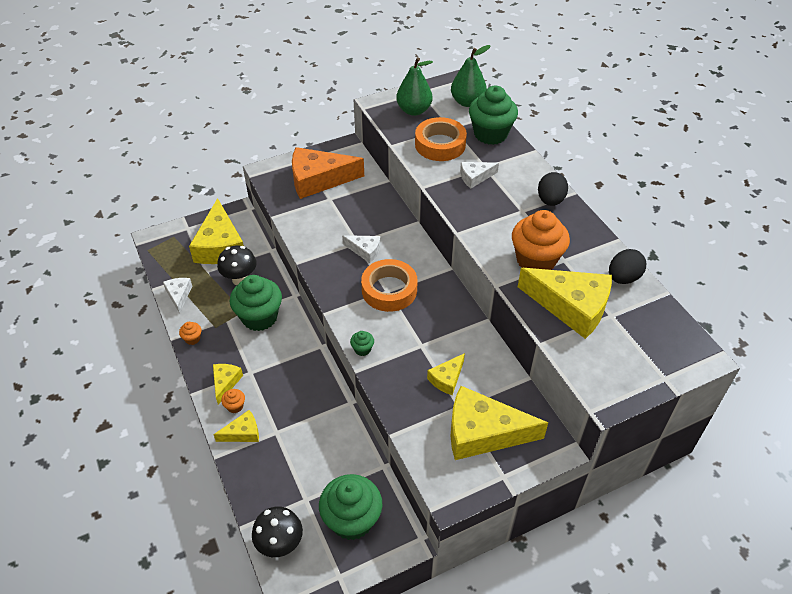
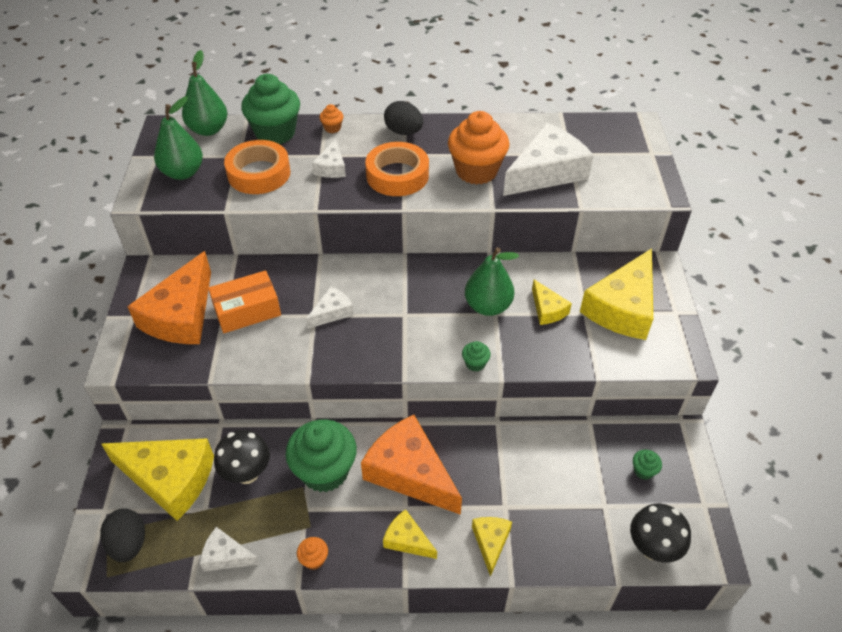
camera: 65 degrees left, 0 degrees up
(235, 406) = (448, 539): orange cupcake -> orange cupcake (332, 128)
(279, 364) = (409, 472): none -> orange cheese
(341, 208) = (247, 310): none -> orange box
(352, 520) = (643, 471): green cupcake -> green cupcake, size x0.42
(389, 290) = (404, 312): orange tape -> orange tape (397, 175)
(426, 338) = (488, 306): none -> green pear
(571, 306) = (547, 172): yellow cheese -> white cheese
(623, 278) = (530, 129): black egg -> black egg (129, 544)

